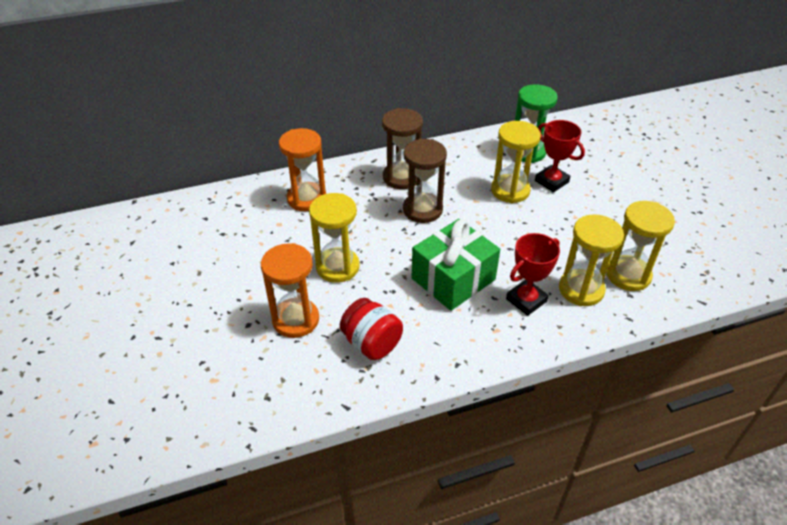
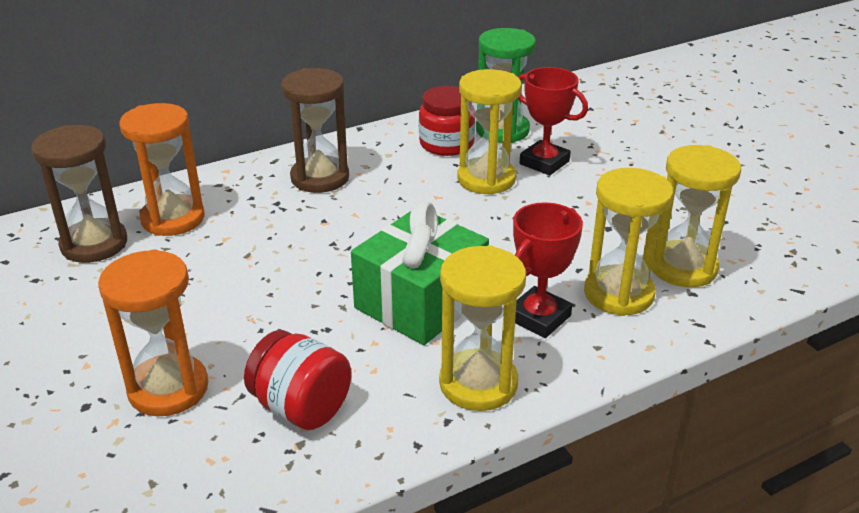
camera: 10 degrees left, 10 degrees down
(337, 267) = (232, 305): yellow hourglass -> yellow hourglass (478, 384)
(422, 210) = (358, 216): brown hourglass -> brown hourglass (94, 244)
(488, 159) = (446, 144): none -> red jar

